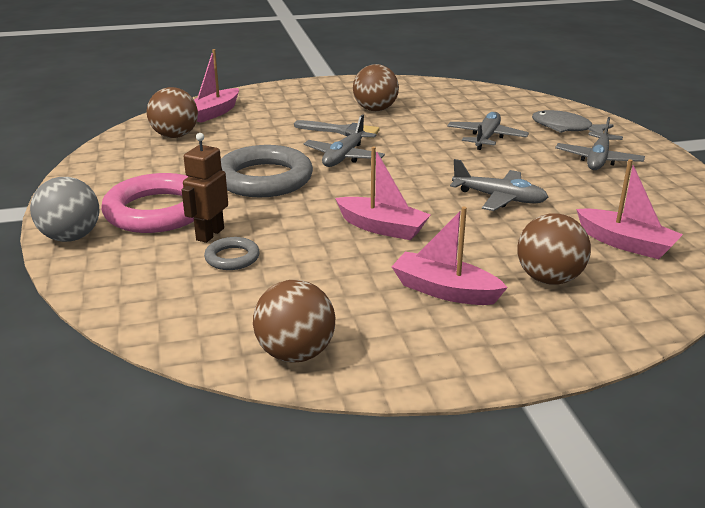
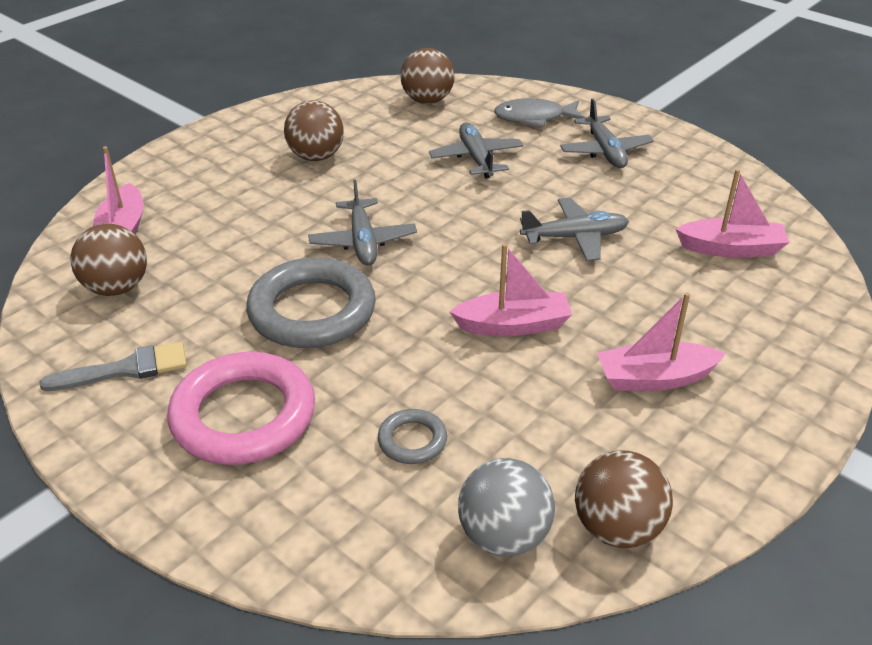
camera: 35 degrees left, 10 degrees up
(71, 237) = (184, 508): grey ball -> grey ball (504, 536)
(209, 234) = (347, 420): brown robot -> none
(341, 131) = (315, 203): grey brush -> grey brush (125, 369)
(549, 279) = (718, 320): brown ball -> brown ball (427, 100)

